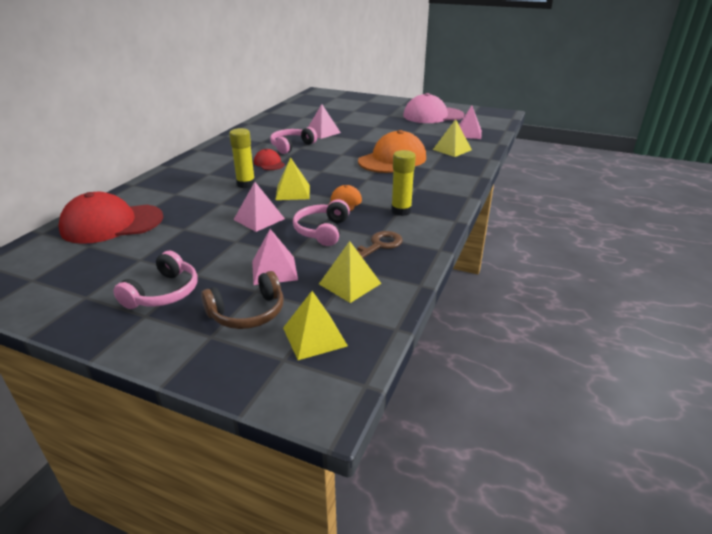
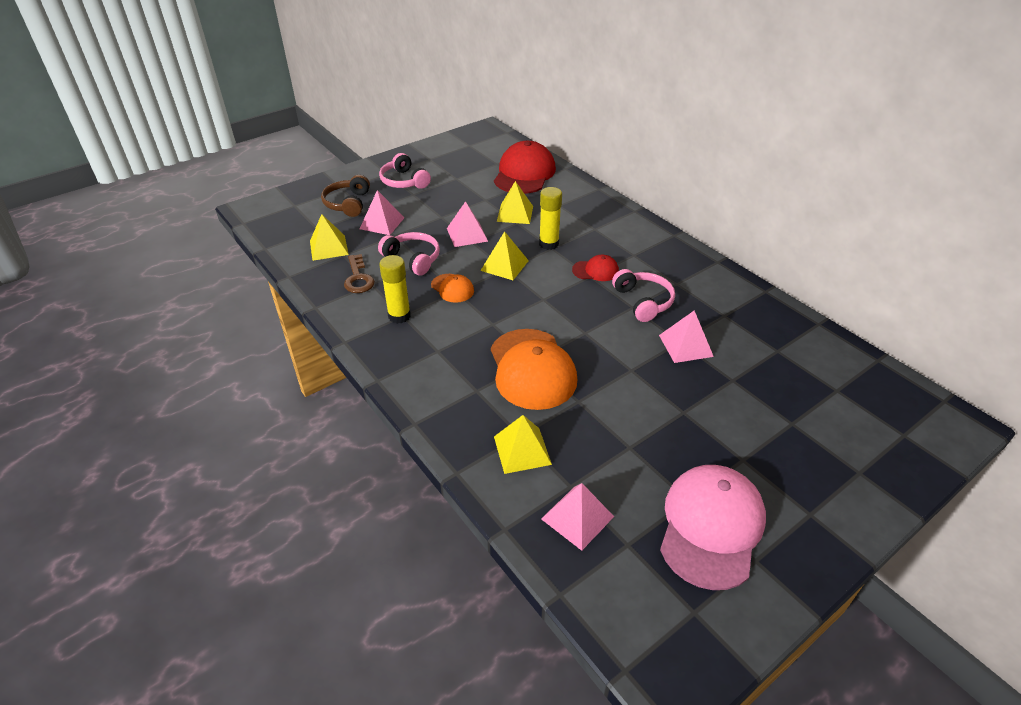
camera: 120 degrees right, 10 degrees up
(314, 336) = (297, 219): yellow pyramid -> yellow pyramid (515, 213)

